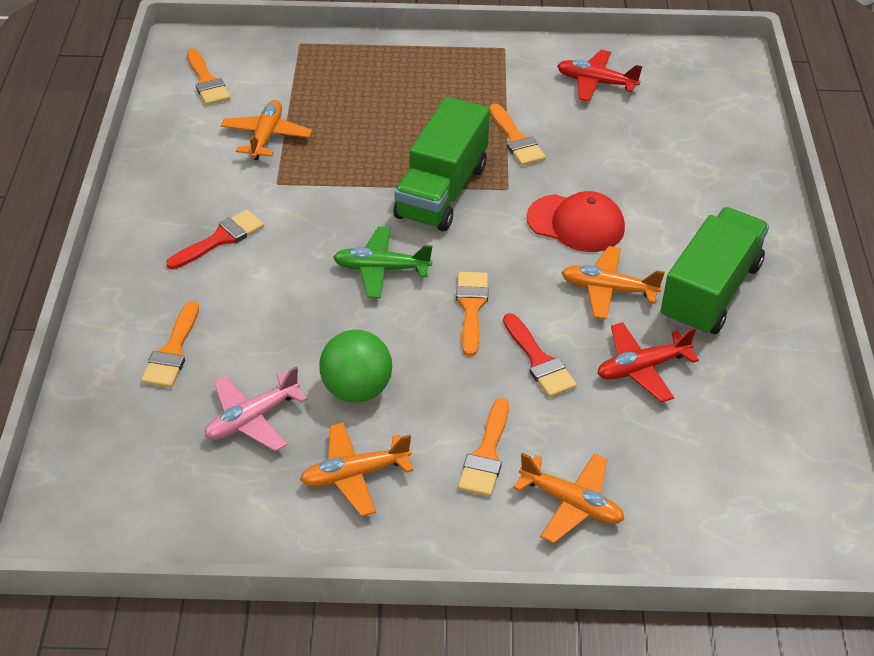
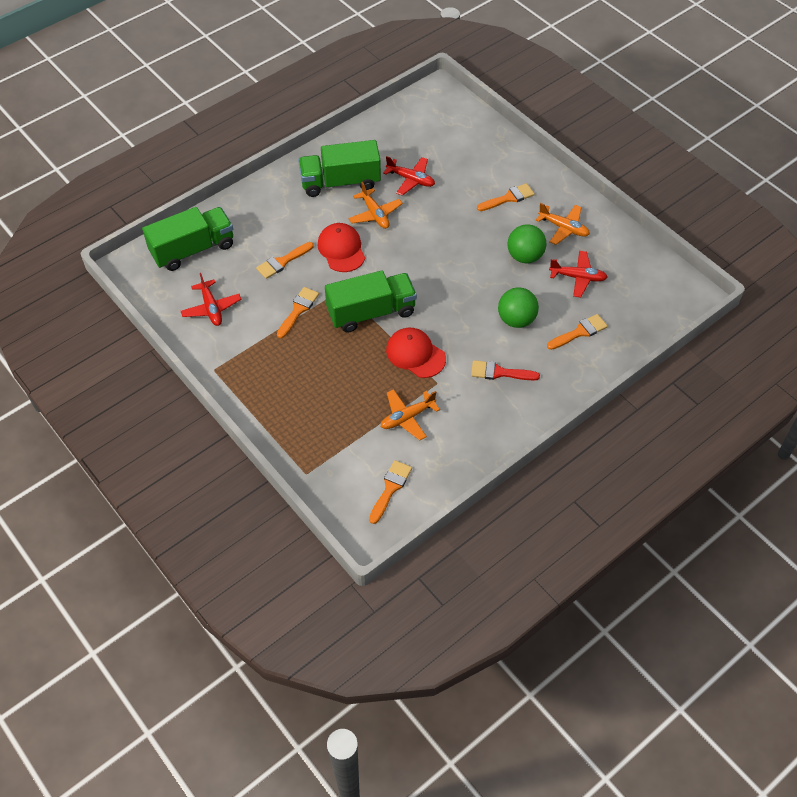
camera: 130 degrees left, 10 degrees up
(252, 419) = (577, 277): pink plane -> red plane
(270, 305) = (516, 319): none -> green ball
(336, 190) = (415, 354): none -> red cap
(381, 269) = (449, 297): green plane -> none
(471, 308) = (437, 251): orange brush -> orange brush (282, 262)
(539, 361) = (443, 211): red brush -> none
(571, 503) = (502, 163): orange plane -> none
(709, 110) = (193, 249): none -> green truck

